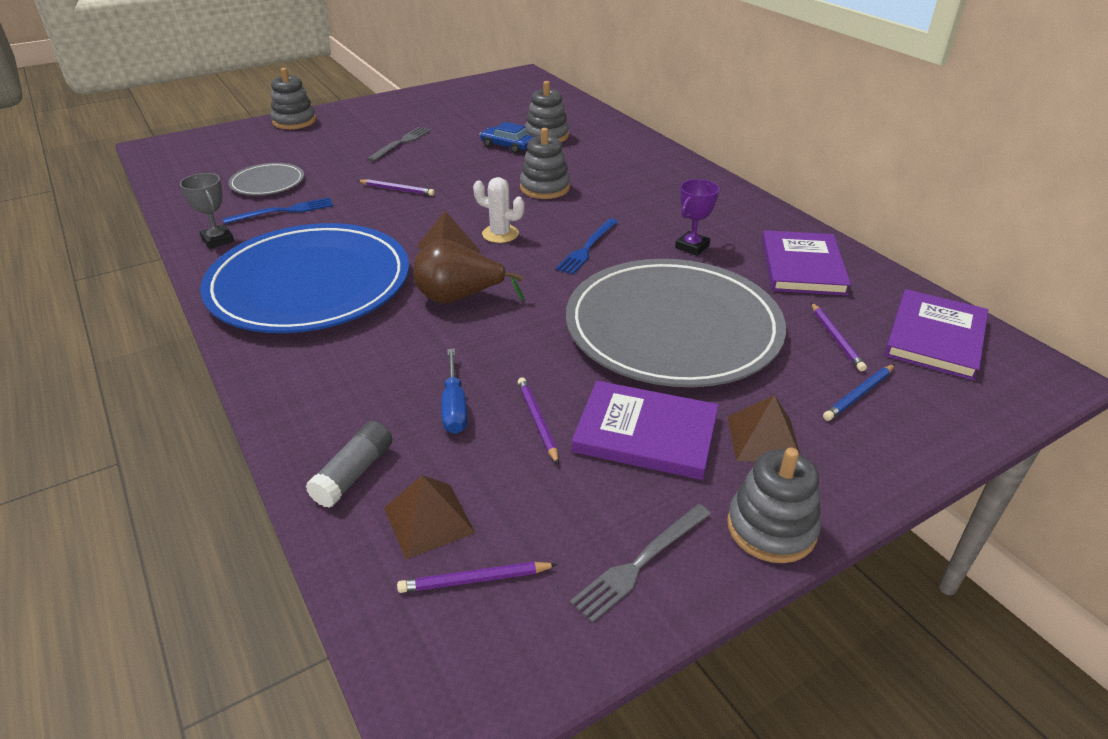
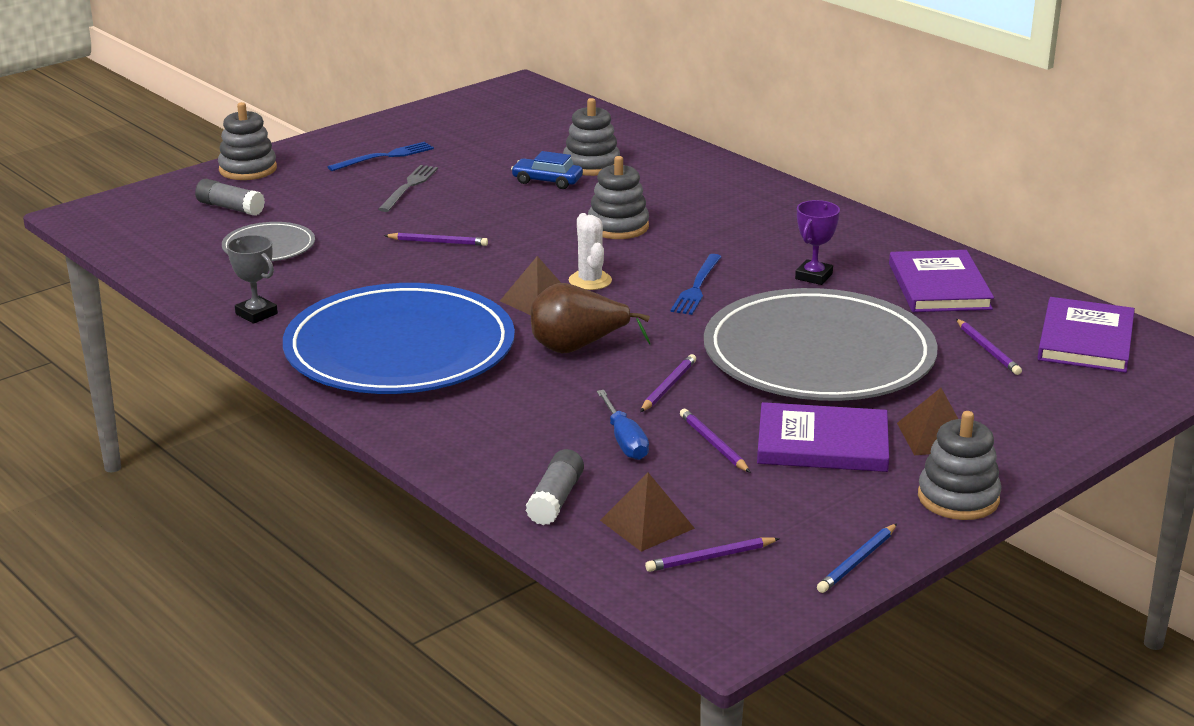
camera: 10 degrees left, 10 degrees down
(261, 149) = (230, 208): none -> grey glue stick
(283, 211) = (313, 277): blue fork -> blue fork (384, 157)
(500, 234) = (590, 281): white cactus -> white cactus turned 60 degrees clockwise
(521, 348) = (668, 386): none -> purple pencil
(640, 563) = (851, 532): grey fork -> none
(859, 394) = (1018, 394): blue pencil -> blue pencil (857, 561)

